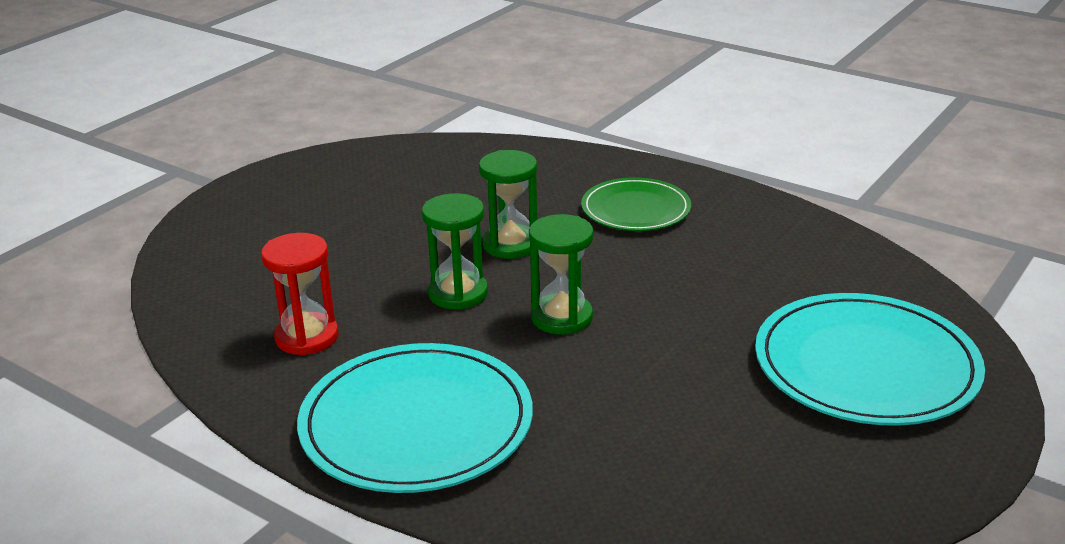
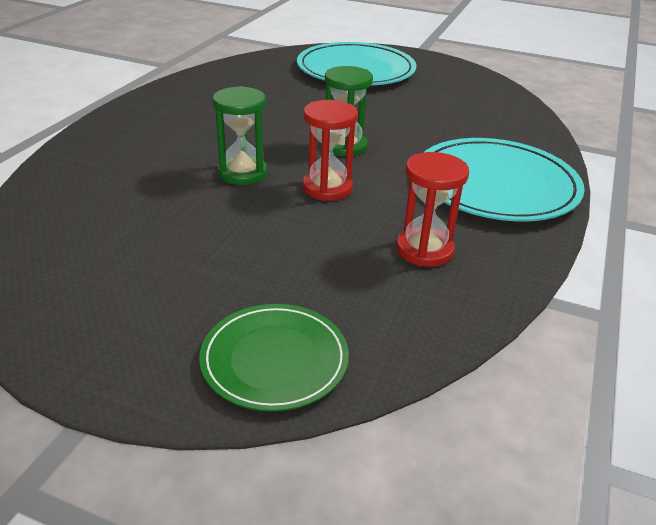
camera: 105 degrees left, 5 degrees up
(458, 293) = (327, 188): green hourglass -> red hourglass
(635, 209) = (177, 128): green plate -> green plate (274, 359)

